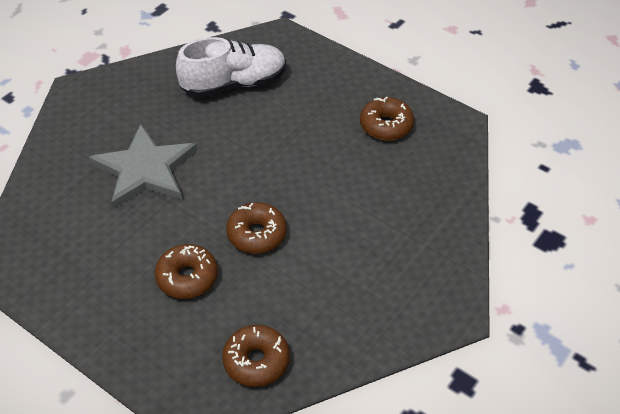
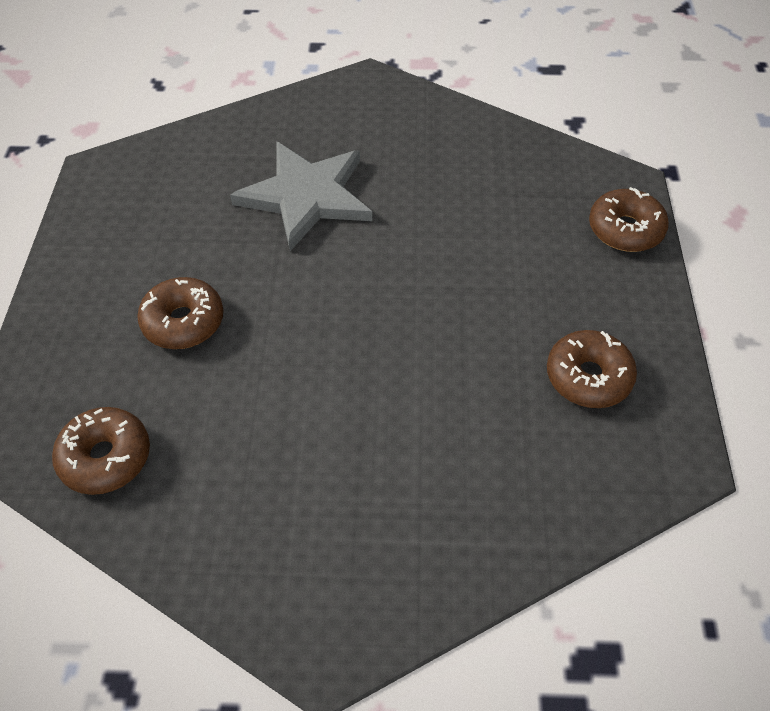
camera: 55 degrees right, 5 degrees up
(234, 84) = (503, 192): white shoe -> none
(257, 234) = (293, 347): brown donut -> brown donut (625, 229)

